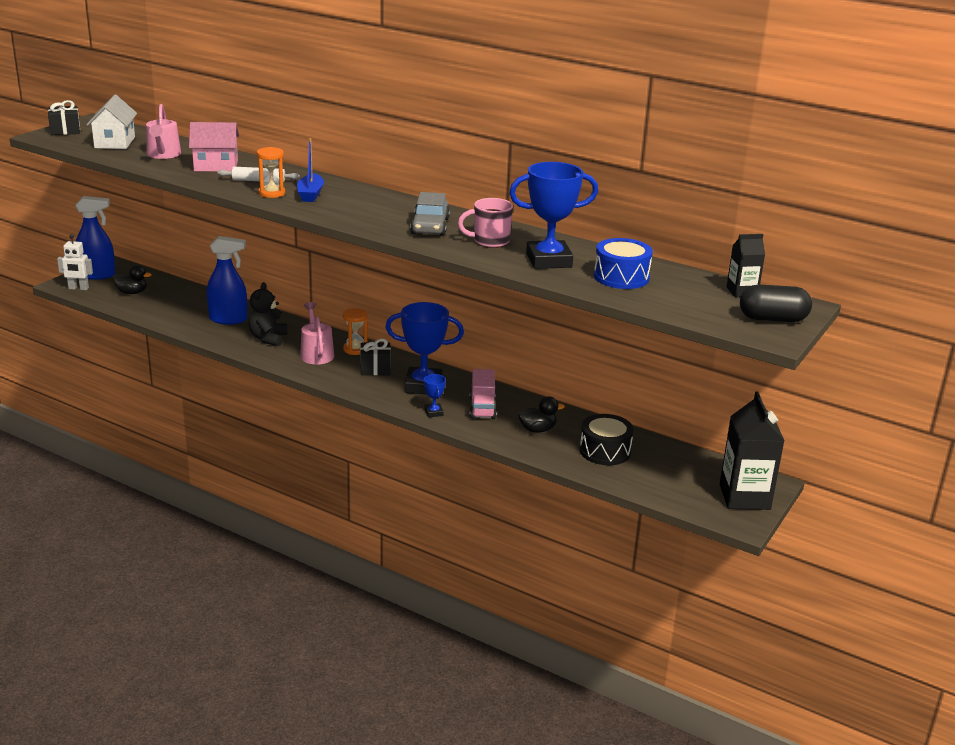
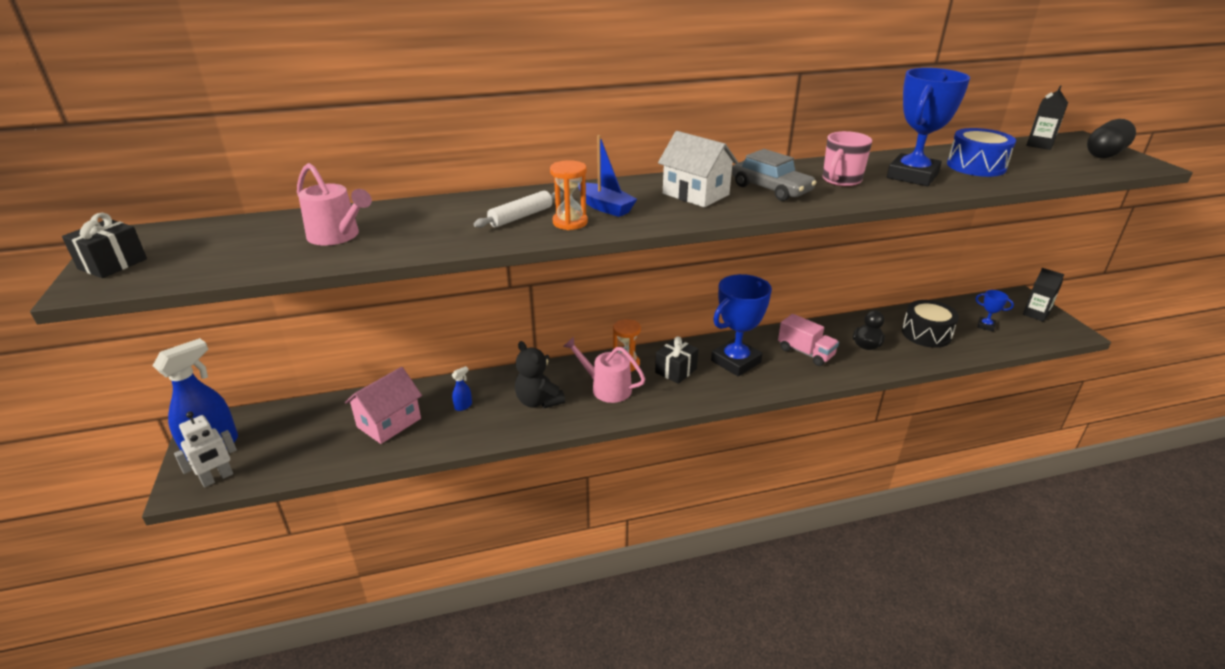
camera: 45 degrees left, 5 degrees up
(114, 142) = (231, 249): white house -> white house (695, 194)
(132, 292) = (299, 442): black duck -> none
(216, 166) = (433, 222): pink house -> pink house (389, 422)
(228, 319) = (463, 406): blue spray bottle -> blue spray bottle, size x0.40
(434, 412) = (790, 379): blue trophy -> blue trophy (985, 326)
(744, 497) = (1035, 314): black carton -> black carton, size x0.54

